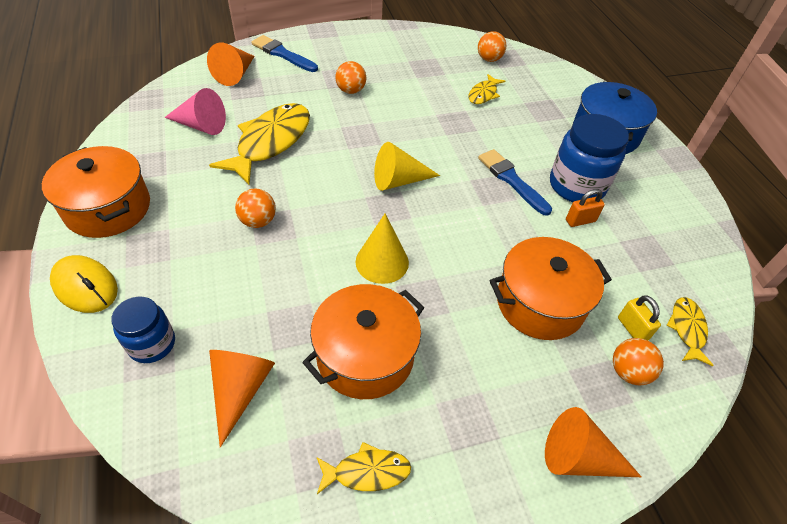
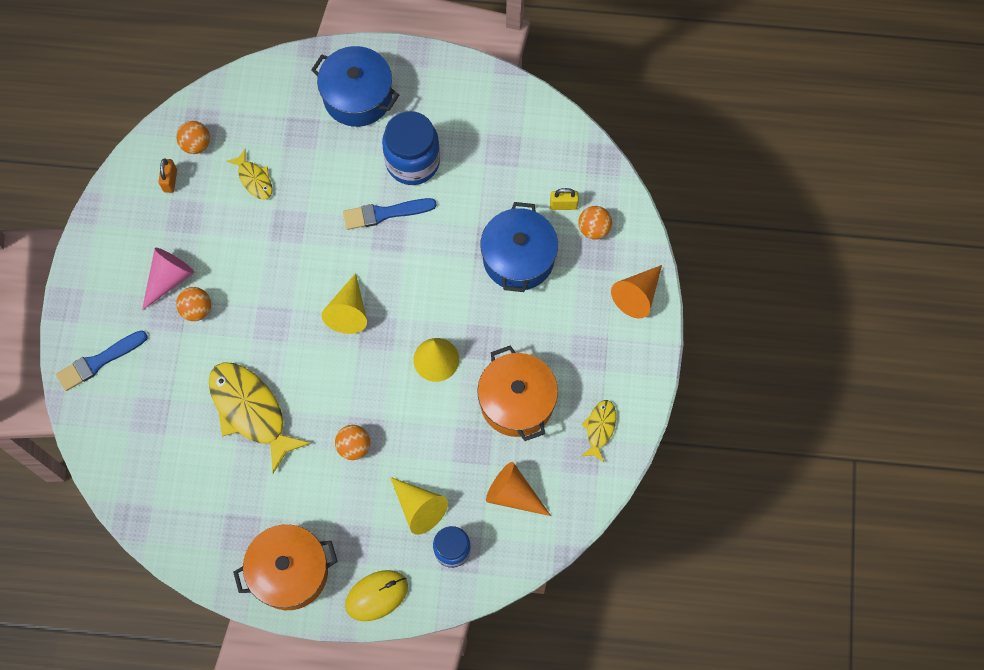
camera: 65 degrees left, 20 degrees up
(200, 296) = (419, 508): none -> yellow cone
(201, 125) = (199, 472): pink cone -> pink cone (169, 279)
(235, 74) = (120, 421): orange cone -> none
(540, 303) = (518, 258): orange pot -> blue pot
(580, 221) = (452, 182): orange padlock -> orange padlock (170, 180)
(687, 329) = (577, 167): yellow fish -> none

